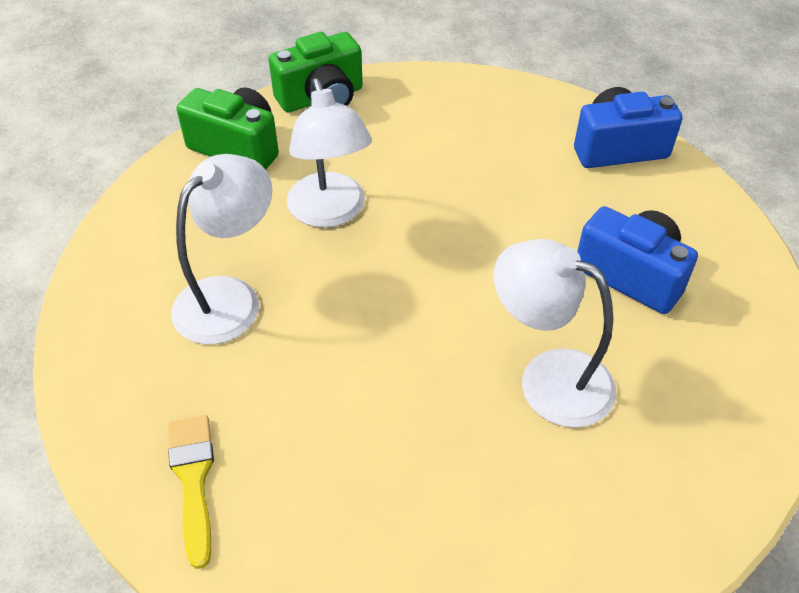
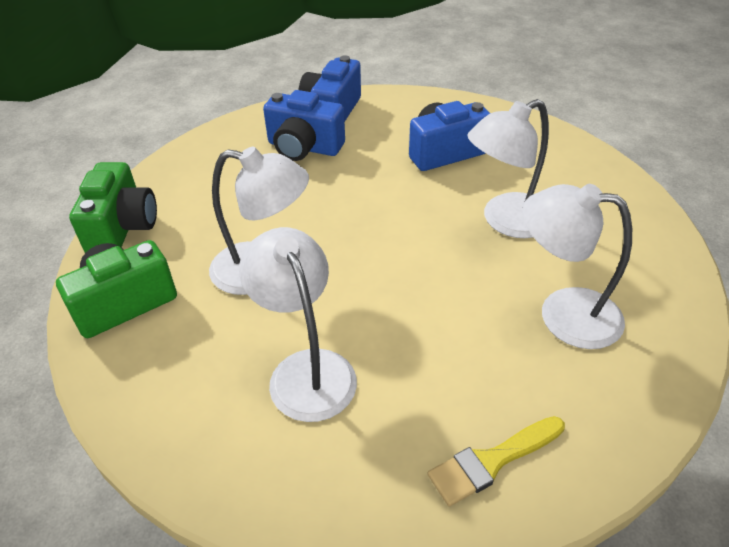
camera: 60 degrees left, 5 degrees down
(193, 479) = (491, 461): yellow brush -> yellow brush turned 45 degrees counterclockwise
(428, 484) = (563, 313): none -> white lamp
(533, 156) = (304, 147): none -> blue camera

